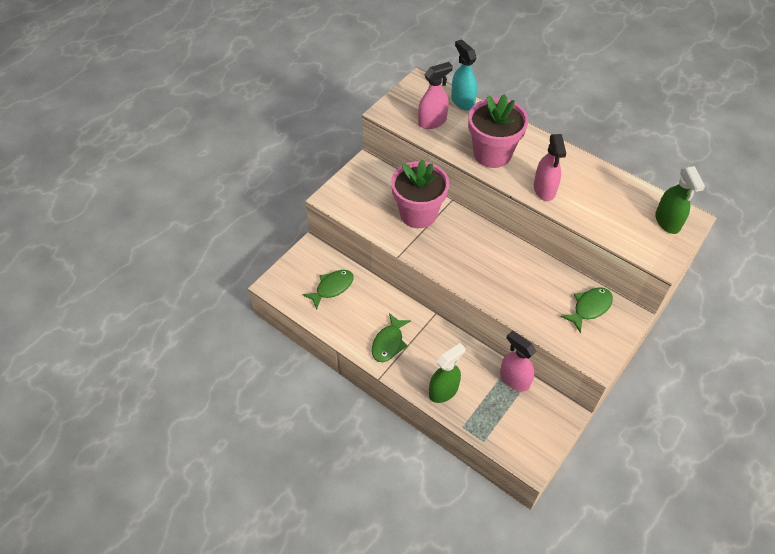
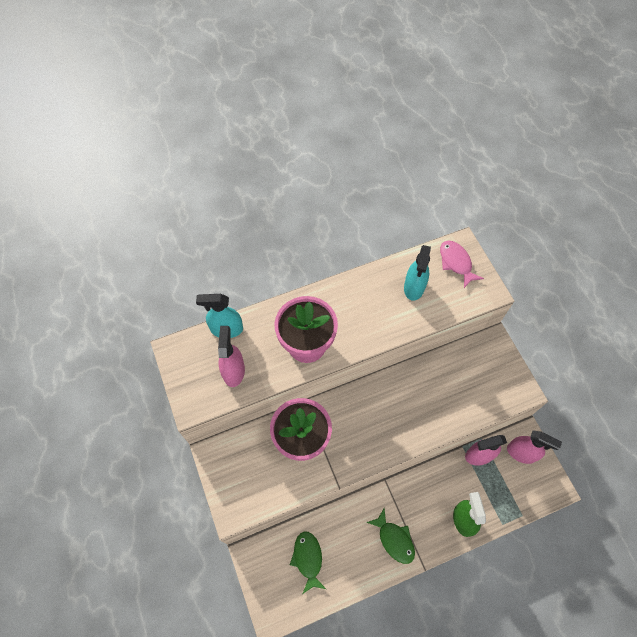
camera: 60 degrees left, 10 degrees up
(544, 190) = (372, 329): pink spray bottle -> pink spray bottle (521, 453)
(589, 308) = (473, 364): green fish -> none
(611, 201) = (414, 287): none -> turquoise spray bottle
(667, 222) = (456, 262): green spray bottle -> pink fish

